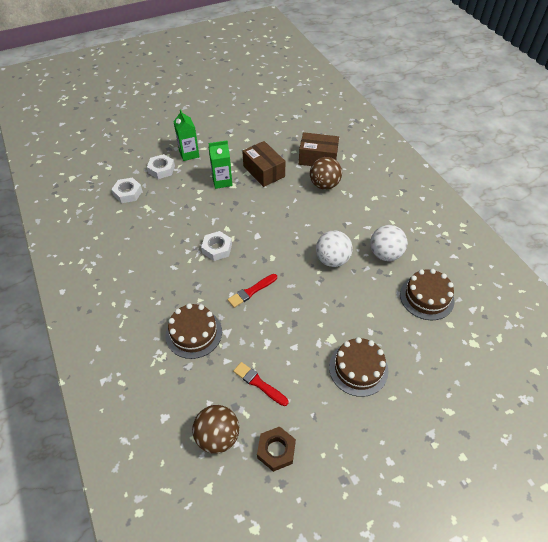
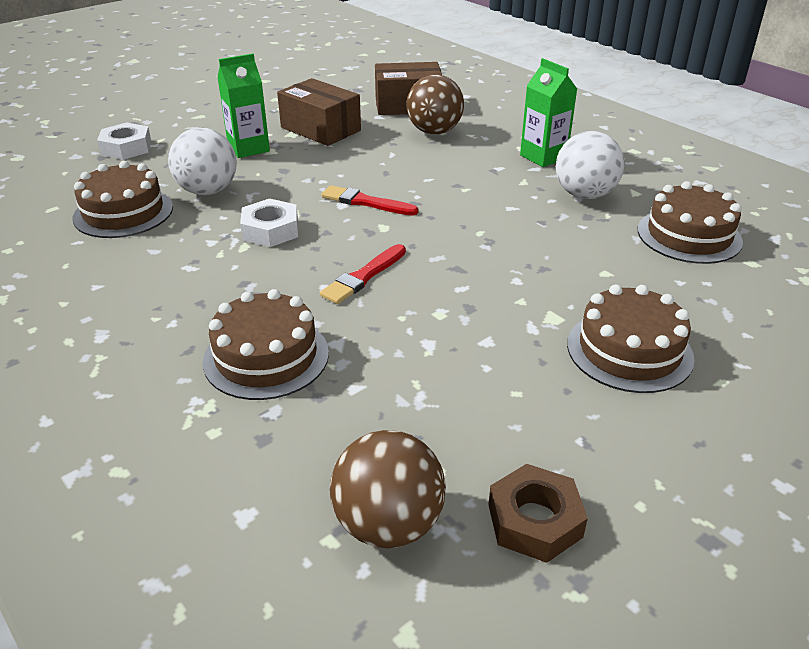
camera: 15 degrees left, 15 degrees down
(128, 193) = (65, 184): white nut -> none
(151, 221) = (123, 212): none -> brown cake
(189, 154) = (174, 125): green carton -> green carton (543, 157)
(259, 383) = (441, 411): red brush -> red brush (366, 202)
(332, 260) = (496, 214): white ball -> white ball (208, 191)

